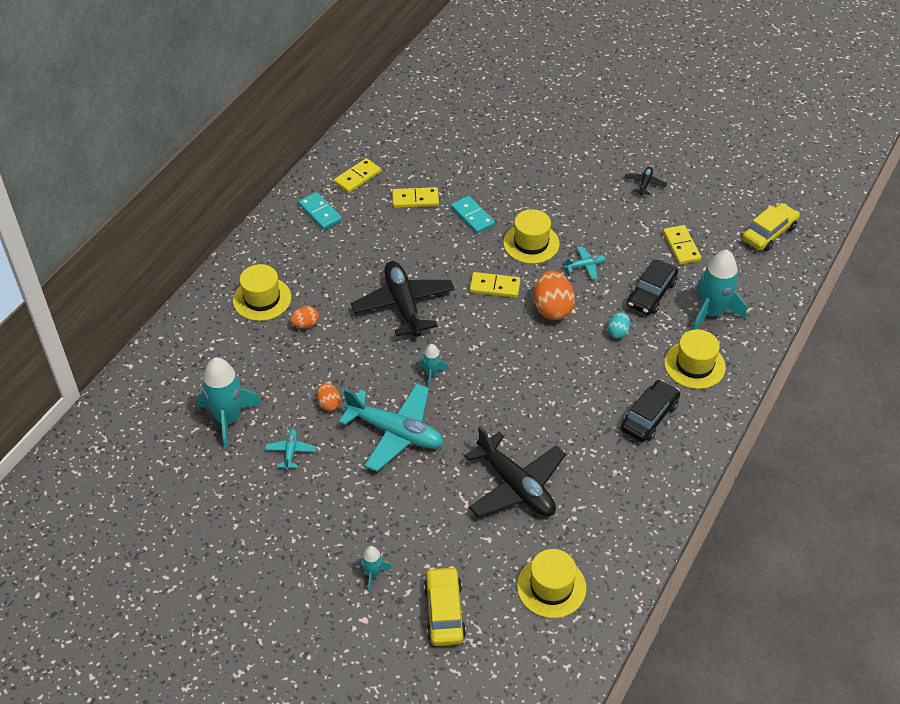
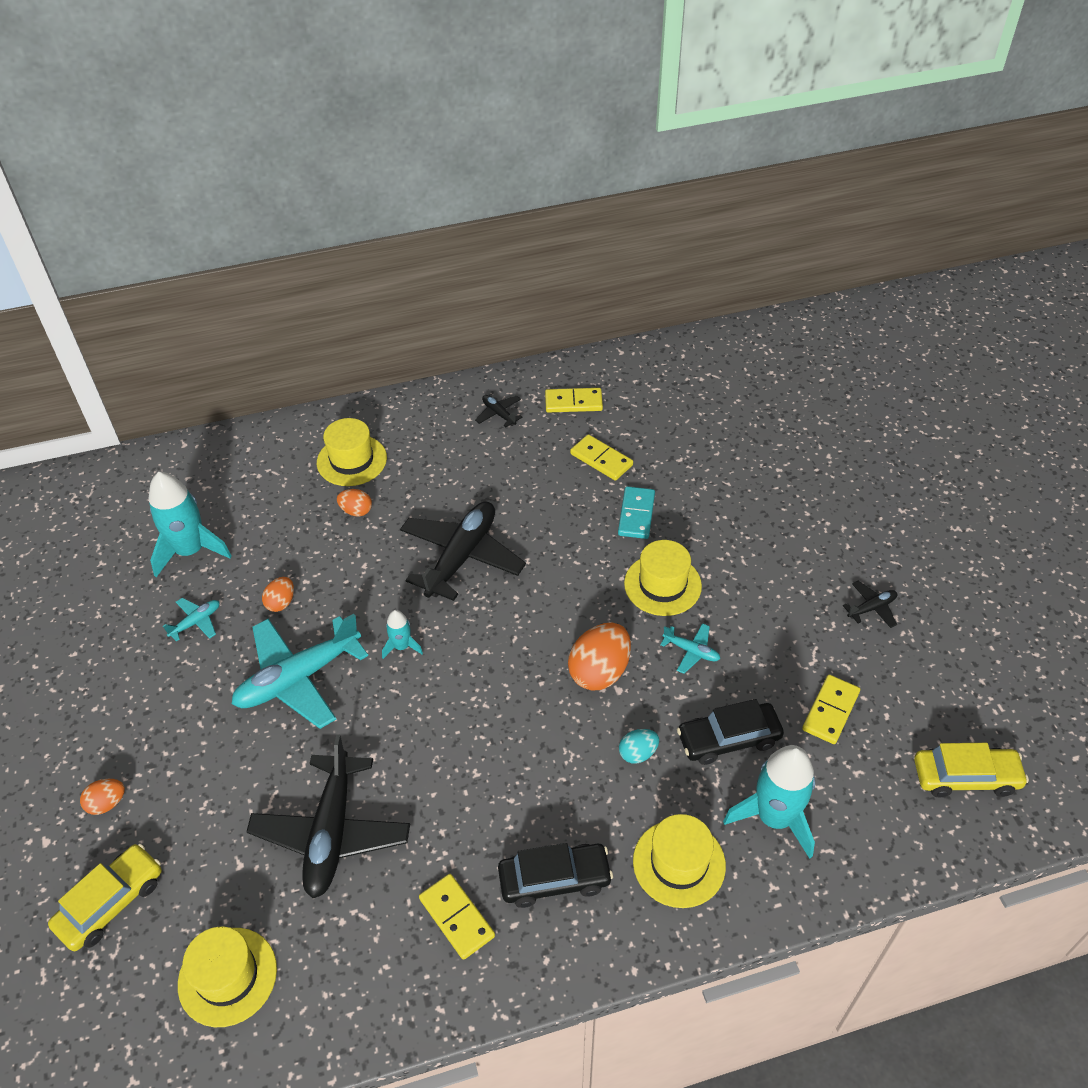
camera: 45 degrees right, 0 degrees up
(320, 213) = (499, 414): turquoise domino -> black plane
(373, 574) = (107, 803): turquoise rocket -> orange egg
(395, 432) = (298, 678): turquoise plane -> turquoise plane turned 75 degrees clockwise
(495, 287) = (569, 603): yellow domino -> yellow domino (456, 917)

